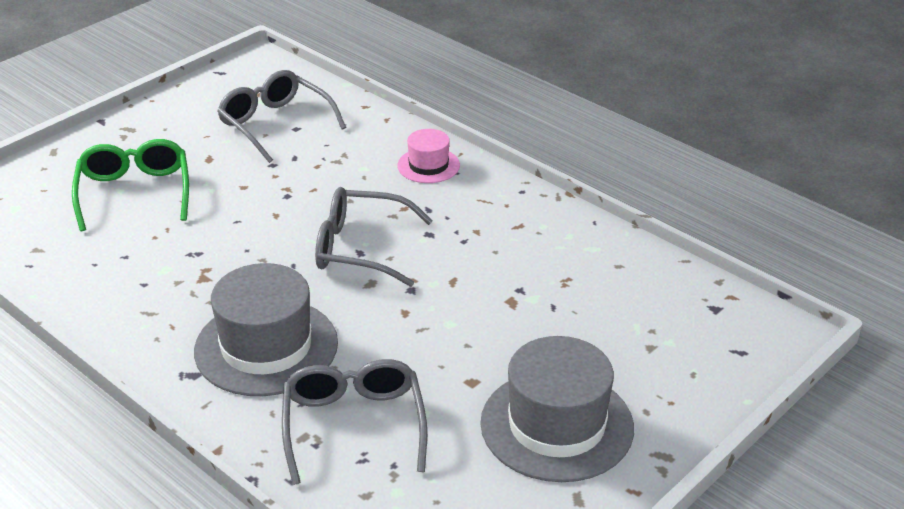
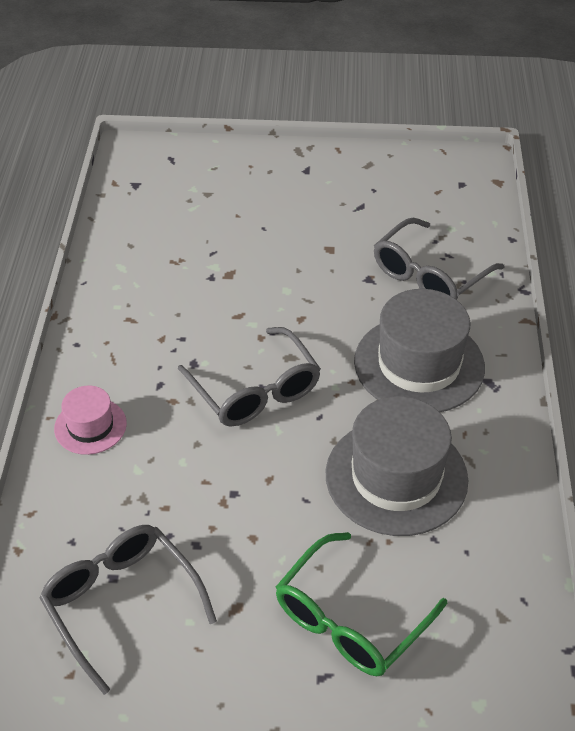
camera: 130 degrees left, 10 degrees up
(275, 124) = (121, 603): grey glasses -> grey glasses turned 135 degrees clockwise
(557, 425) = (323, 197): grey hat -> grey hat (396, 477)

